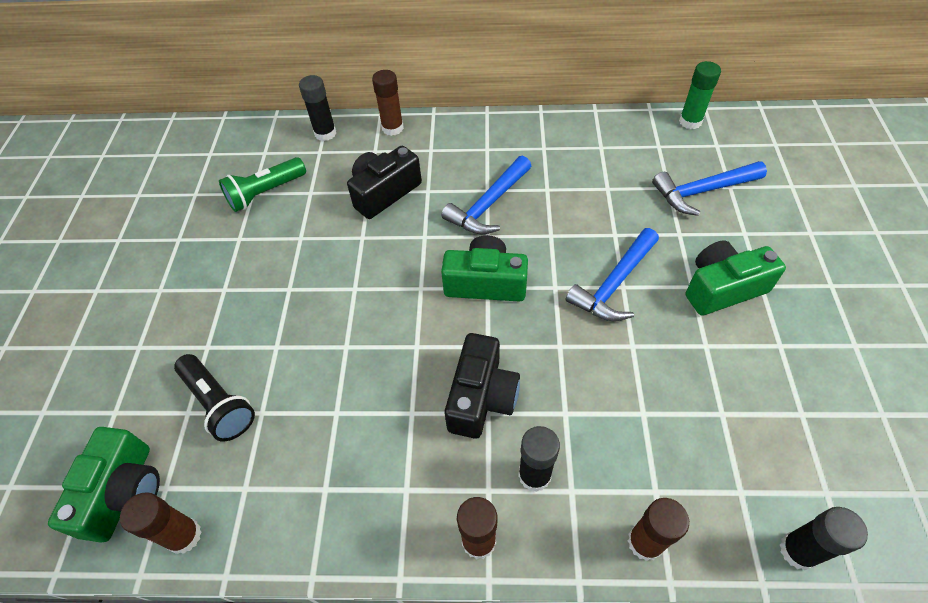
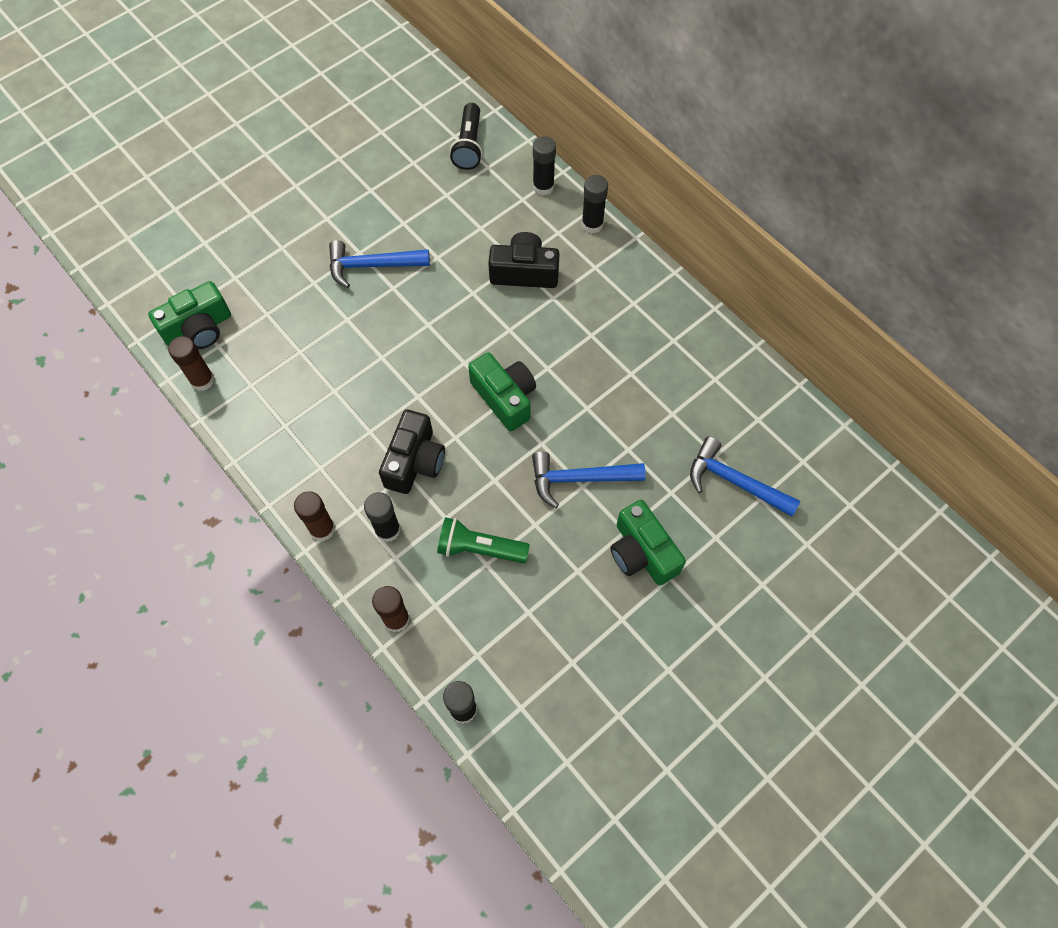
camera: 45 degrees right, 10 degrees up
(219, 403) = (285, 324): black flashlight -> black flashlight (469, 145)
(265, 193) = (454, 202): green flashlight -> green flashlight (479, 548)
(392, 128) = (592, 224): brown glue stick -> black glue stick
(481, 397) = (414, 461): black camera -> black camera turned 45 degrees counterclockwise
(489, 204) = (578, 347): blue hammer -> blue hammer (372, 266)
(690, 121) = (813, 424): green glue stick -> none
(722, 288) = (642, 552): green camera -> green camera turned 150 degrees counterclockwise

